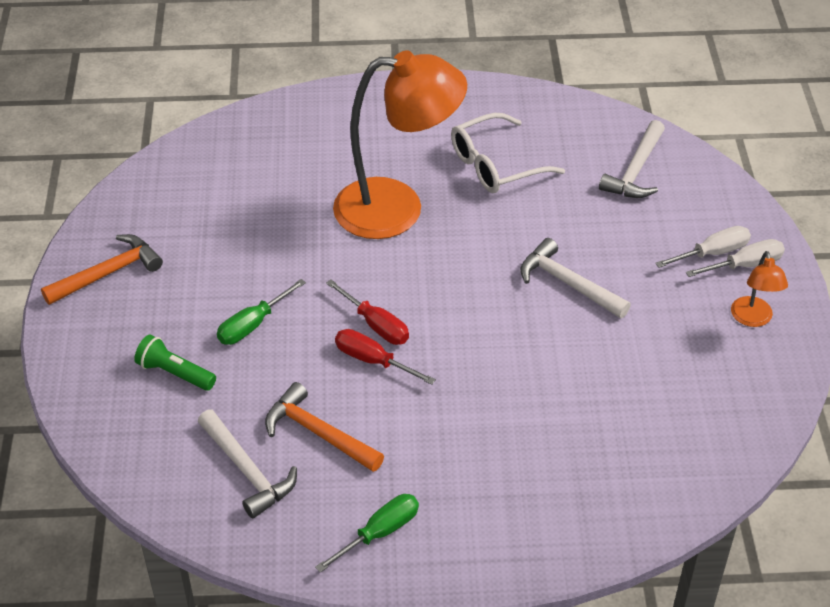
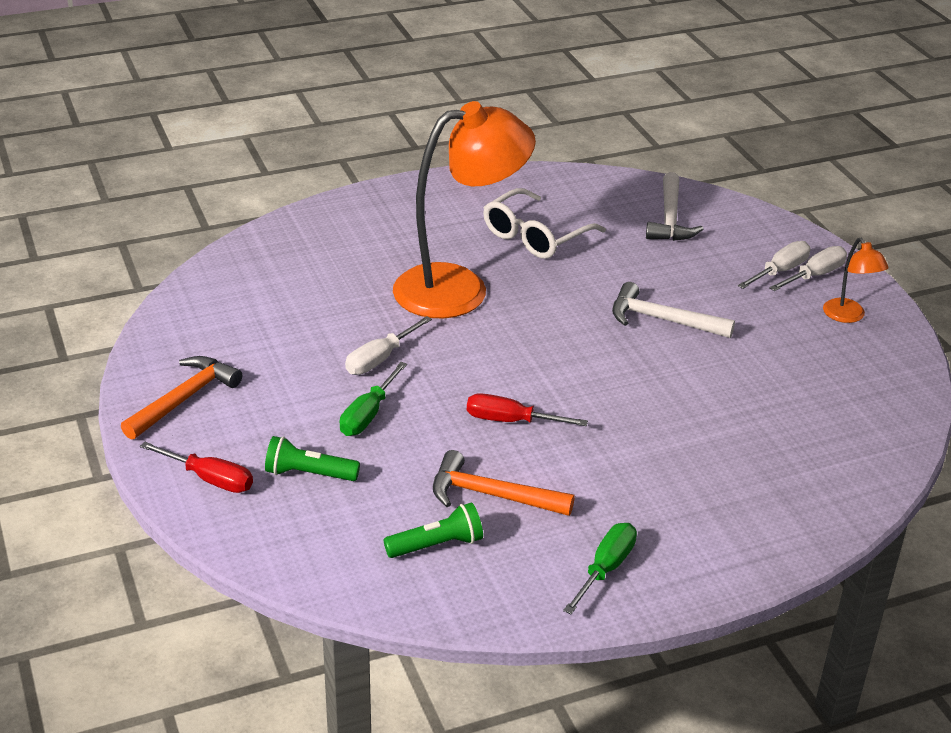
camera: 20 degrees left, 10 degrees down
(247, 471) = (437, 545): white hammer -> green flashlight
(291, 269) = (380, 359): none -> white screwdriver
(375, 325) = (495, 390): red screwdriver -> red screwdriver (209, 479)

